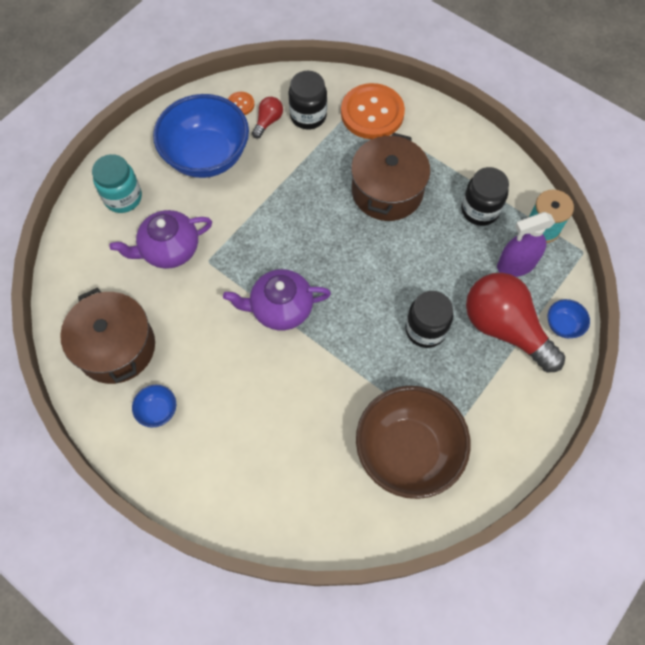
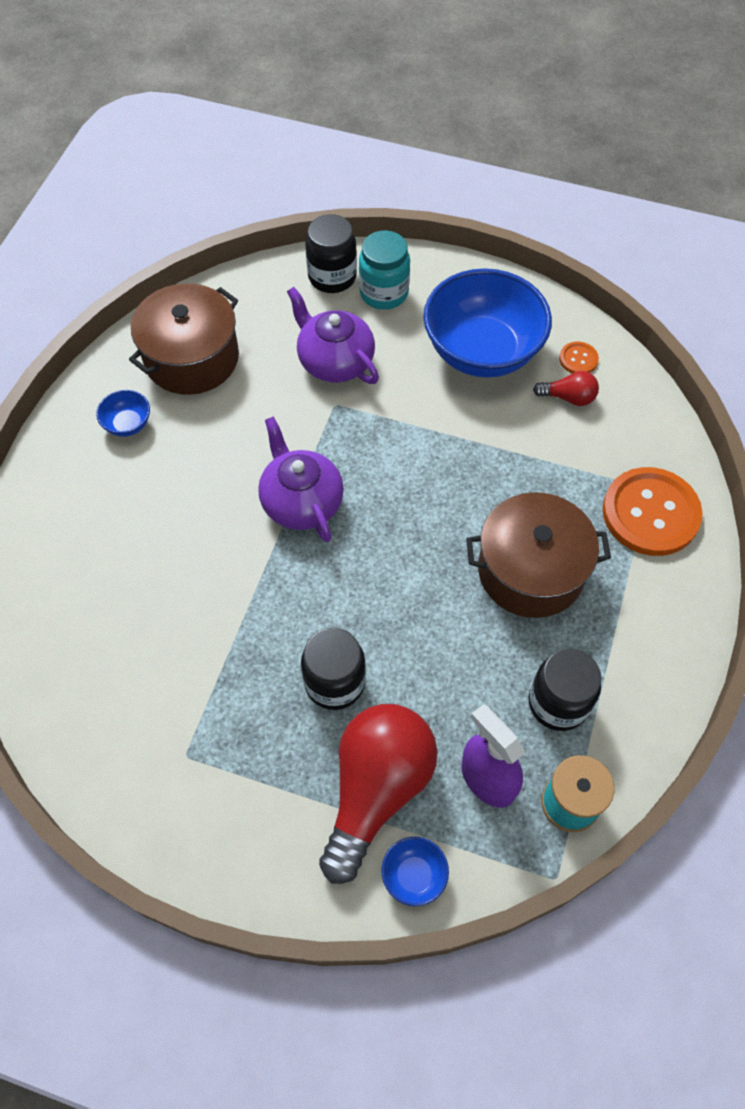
camera: 70 degrees right, 5 degrees down
(308, 116) = (602, 439): black jar -> black jar (332, 277)
(407, 451) = (153, 710): brown bowl -> none

